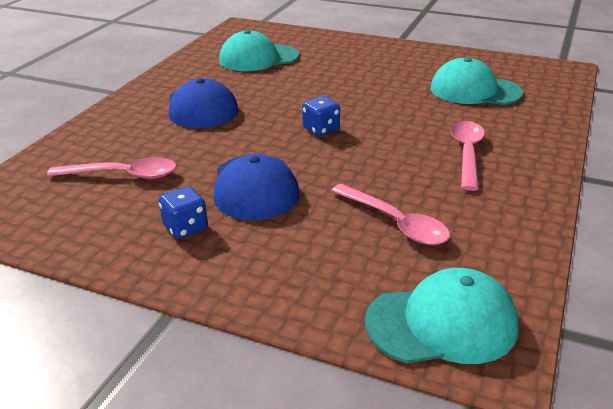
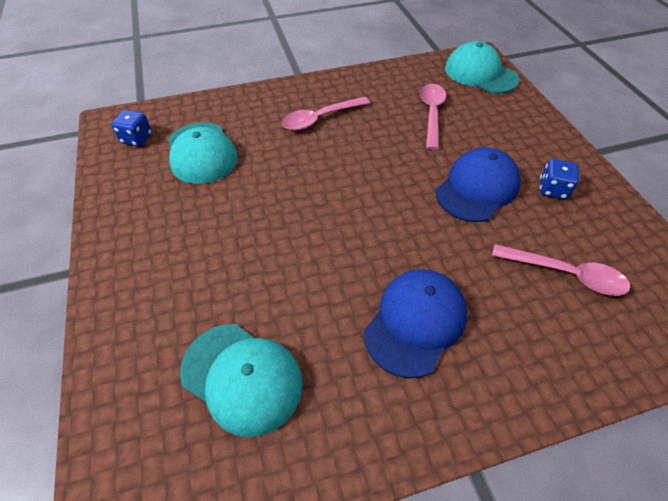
camera: 130 degrees left, 20 degrees up
(123, 175) = (565, 274): pink spoon -> pink spoon turned 150 degrees clockwise
(321, 129) = (363, 204): blue dice -> blue dice (137, 139)

